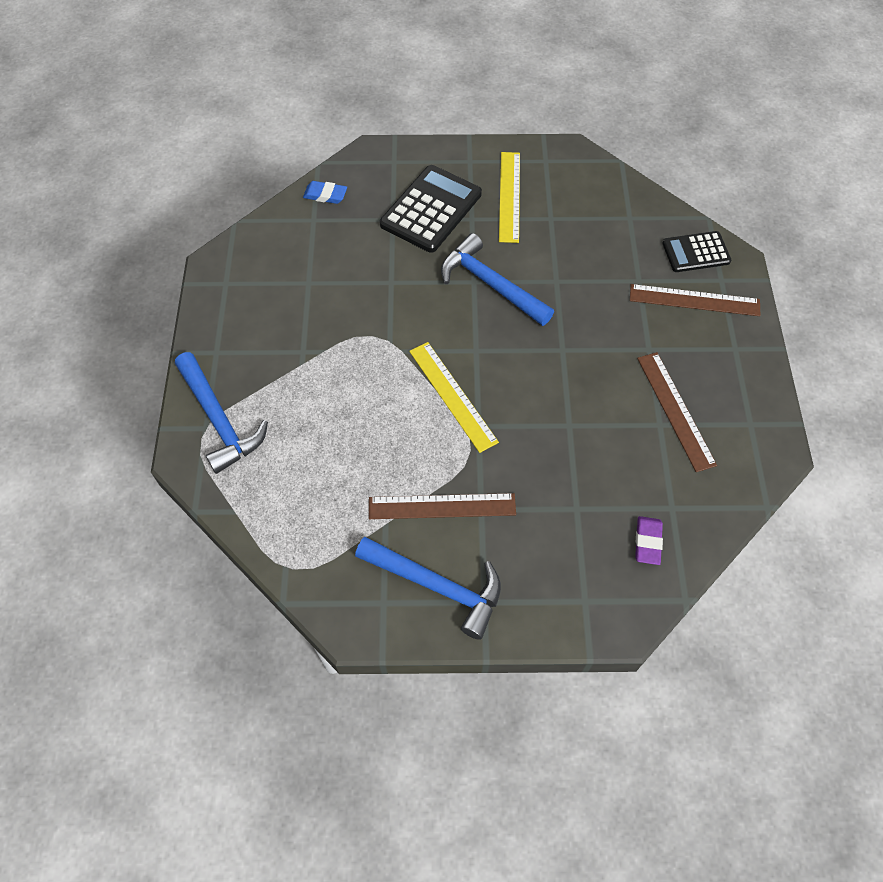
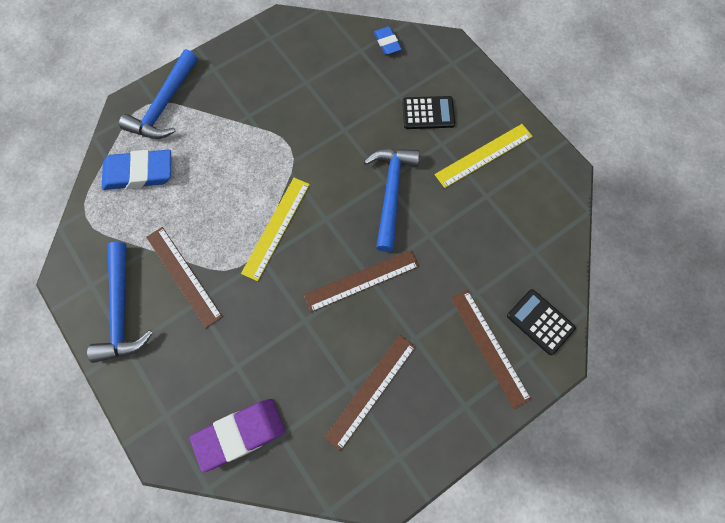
camera: 55 degrees right, 10 degrees up
(283, 487) = (139, 173): none -> blue eraser
(431, 209) = (428, 113): black calculator -> black calculator, size x0.61
(563, 357) = (362, 281): none -> brown ruler
(647, 542) = (240, 434): purple eraser -> purple eraser, size x1.86

